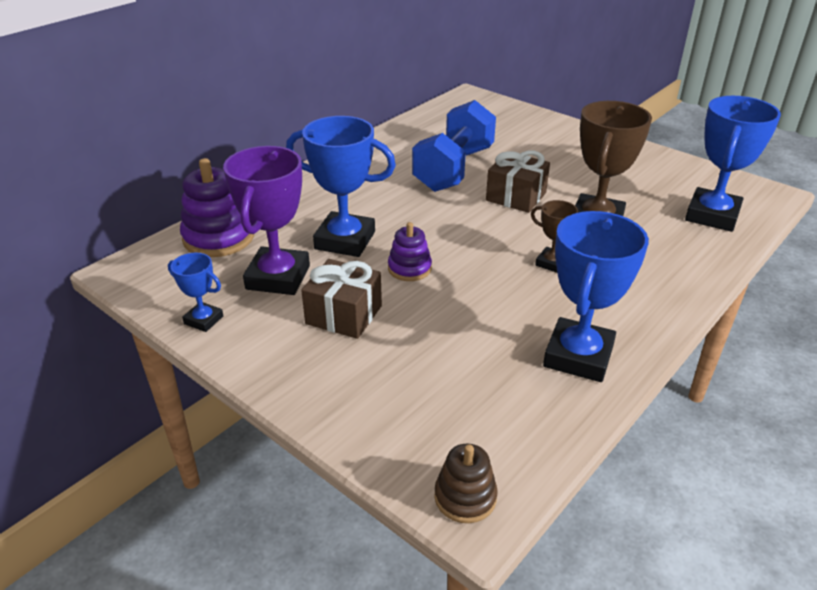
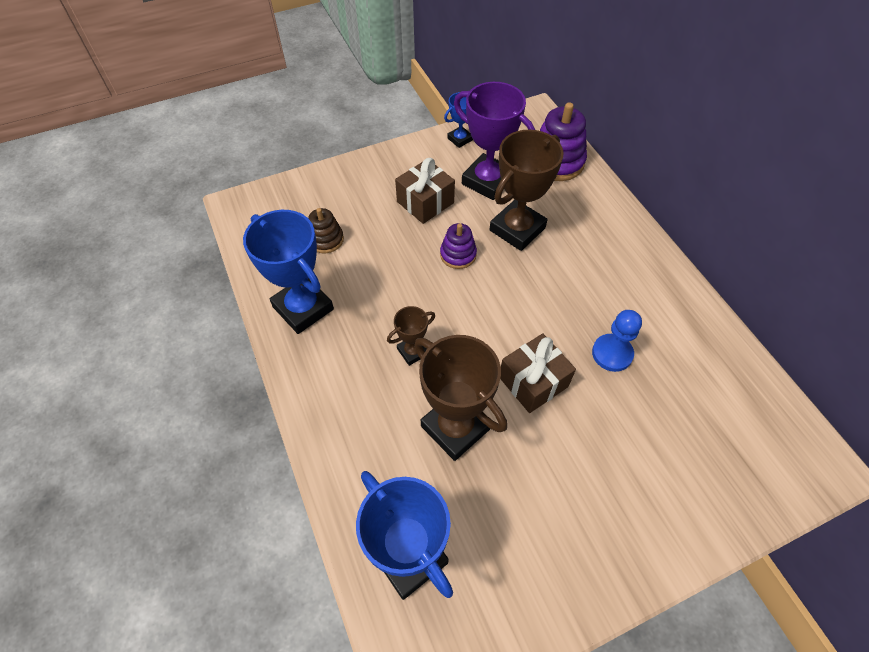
camera: 115 degrees right, 20 degrees up
(345, 240) = (517, 229): blue trophy -> brown trophy
(454, 169) = (612, 353): blue dumbbell -> blue pawn
(465, 497) = (249, 205): brown stacking toy -> brown stacking toy (326, 239)

